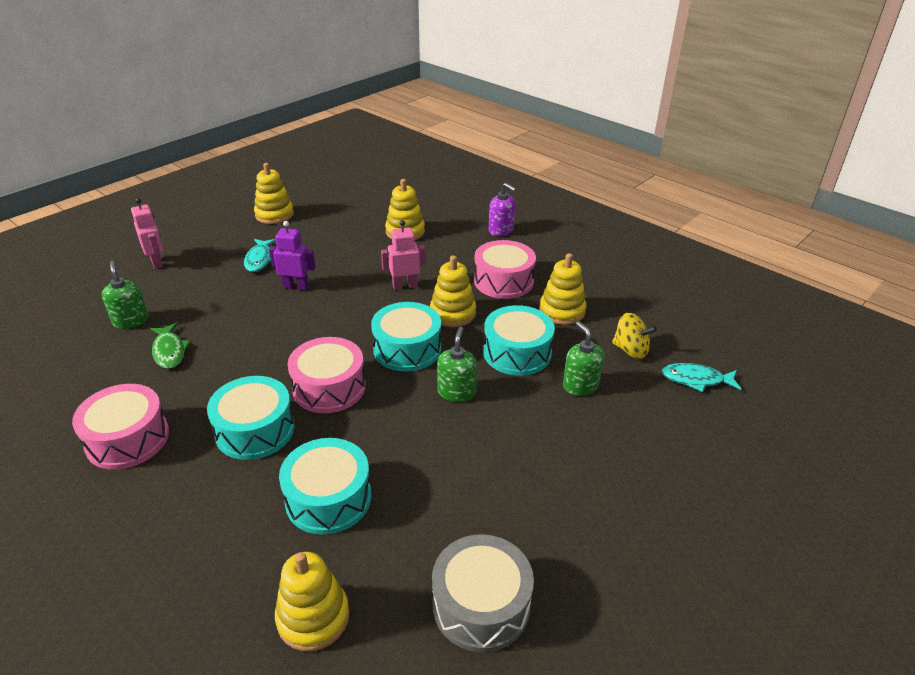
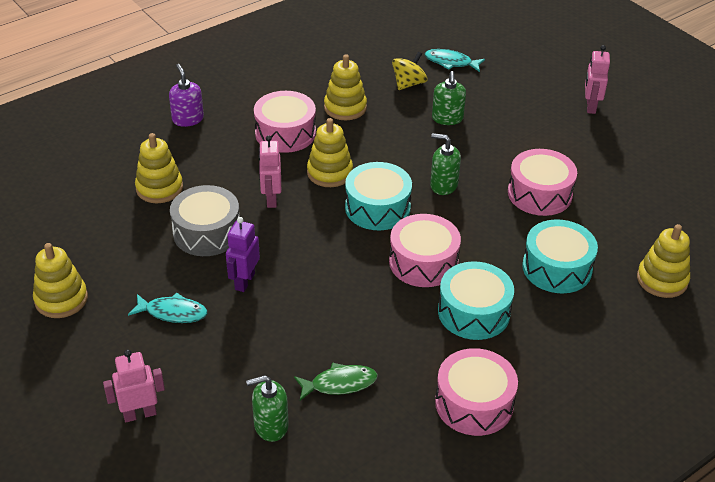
camera: 80 degrees left, 5 degrees up
(464, 476) = (539, 194): none -> pink drum
(481, 605) = (650, 201): grey drum -> grey drum (207, 232)
(501, 230) = (188, 119): purple soap dispenser -> purple soap dispenser turned 75 degrees counterclockwise
(517, 353) = (398, 143): turquoise drum -> none
(580, 385) = (447, 118): green soap dispenser -> green soap dispenser turned 75 degrees counterclockwise
(681, 527) = (590, 106): none -> pink robot
(696, 379) = (451, 62): turquoise fish -> turquoise fish turned 90 degrees clockwise

